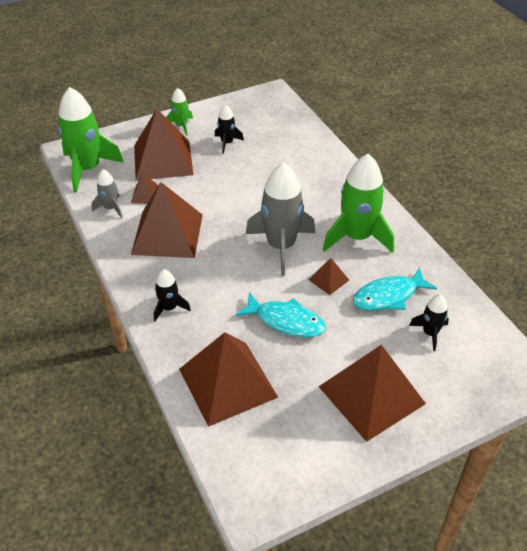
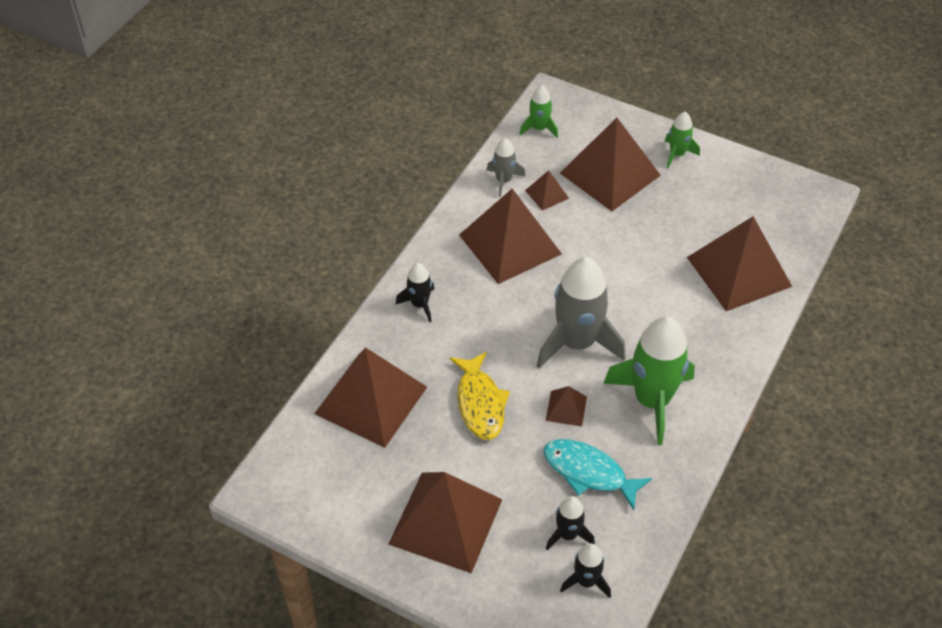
camera: 55 degrees right, 5 degrees up
(88, 169) = (539, 128): green rocket -> green rocket, size x0.50
(227, 143) = (689, 207): black rocket -> black rocket (586, 581)
(286, 321) = (480, 403): turquoise fish -> yellow fish
(295, 150) = (738, 271): none -> brown pyramid

